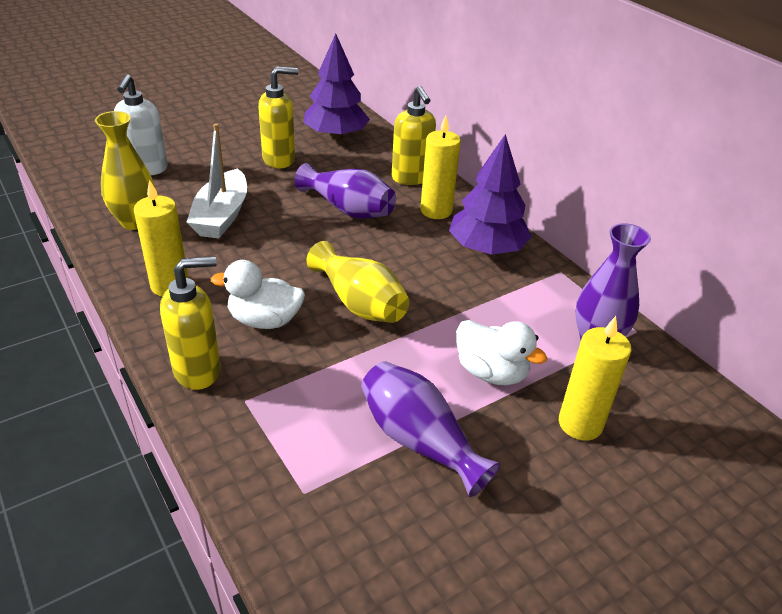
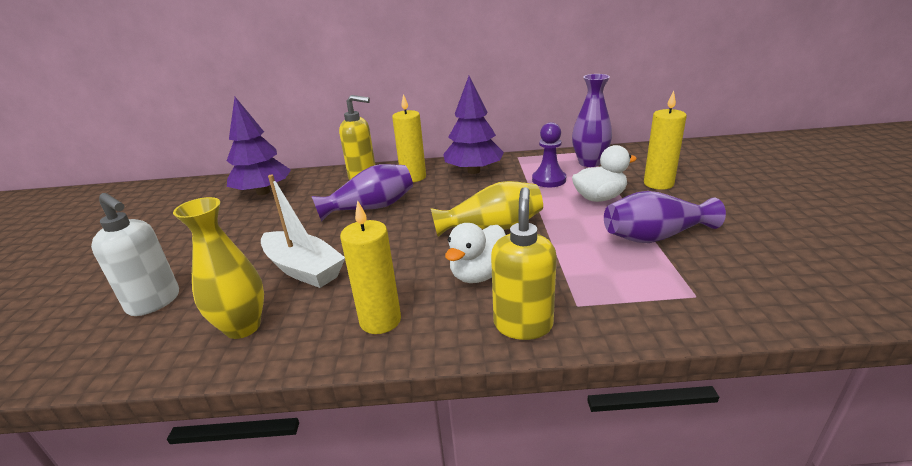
camera: 55 degrees left, 10 degrees down
(279, 160) = (258, 223): yellow soap dispenser -> none
(510, 316) = (549, 180): none -> purple pawn

